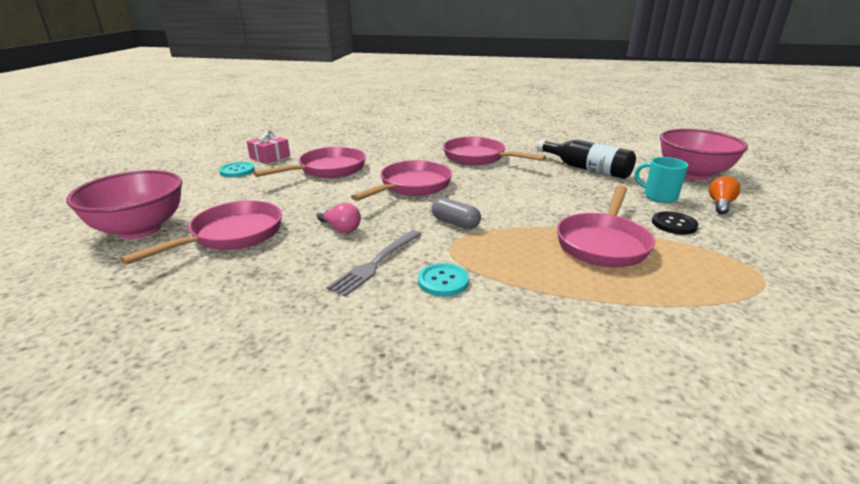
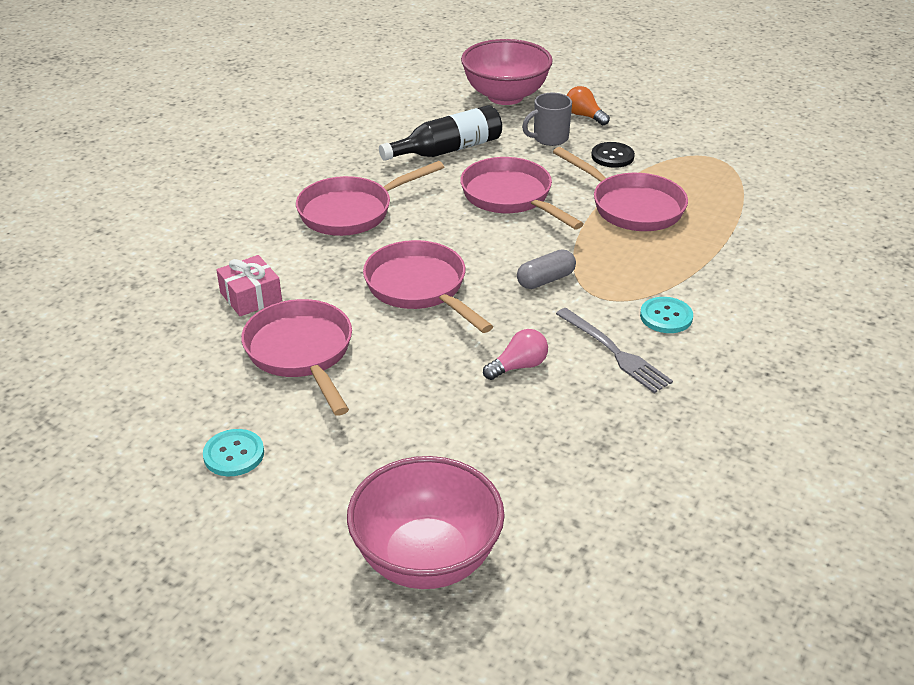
camera: 70 degrees left, 10 degrees up
(231, 236) = (494, 462): pink pan -> pink pan (511, 197)
(270, 157) = (187, 412): pink gift -> pink gift (251, 297)
(659, 196) = (549, 138): turquoise mug -> grey mug

